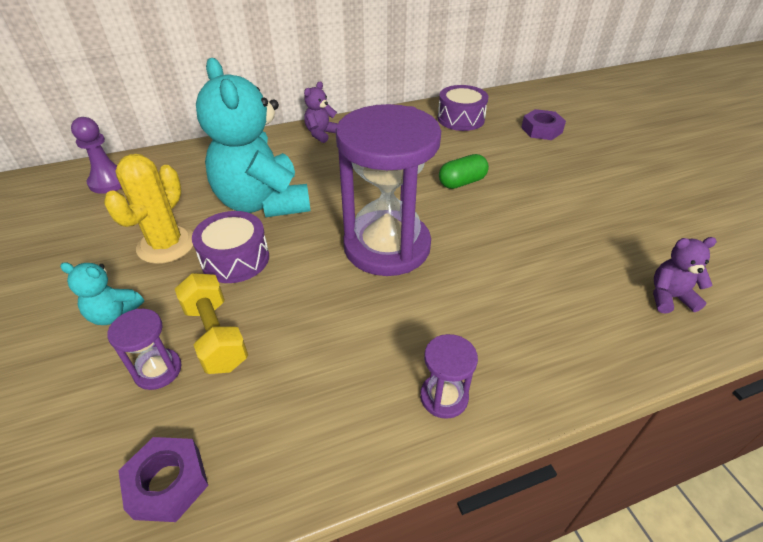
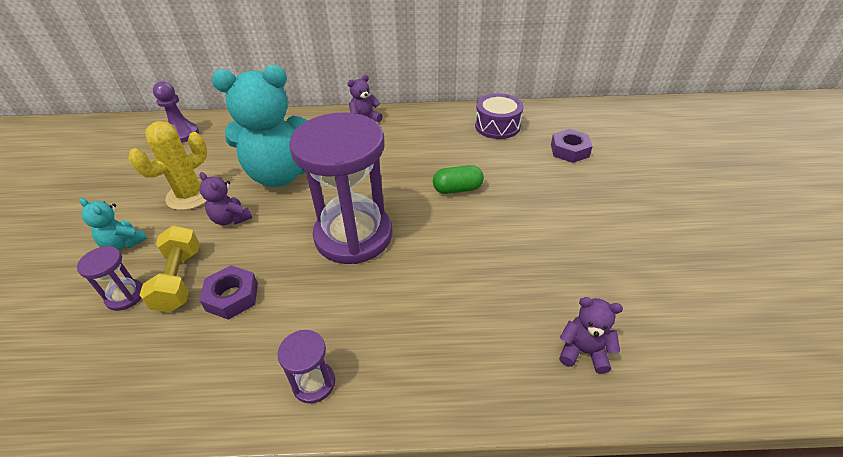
camera: 20 degrees right, 0 degrees up
(168, 483) = (81, 385): purple nut -> purple nut (232, 297)
(235, 259) = (231, 219): purple drum -> purple teddy bear
(263, 203) = (281, 174): turquoise teddy bear -> turquoise teddy bear turned 90 degrees counterclockwise

